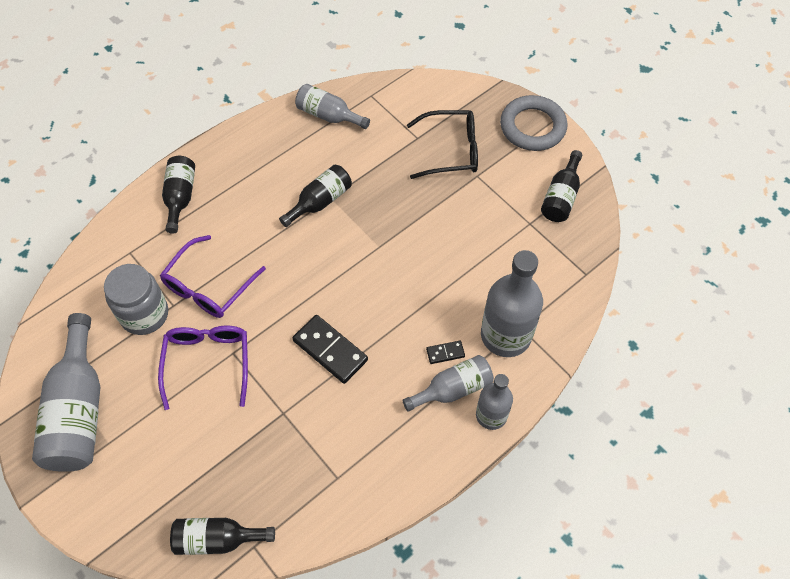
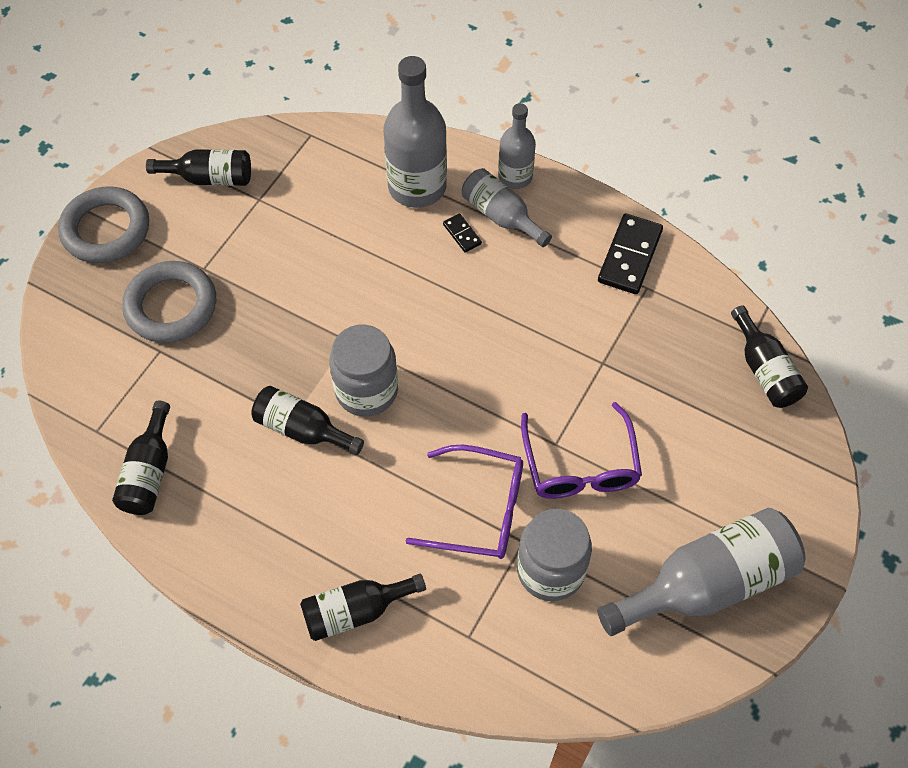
camera: 110 degrees left, 0 degrees up
(207, 362) = (580, 466): purple glasses -> purple glasses turned 75 degrees counterclockwise
(328, 115) = (149, 472): grey bottle -> black bottle
(330, 350) = (507, 344): black domino -> black domino (630, 256)
(332, 246) = (366, 390): none -> grey jar
(451, 151) = (171, 306): black glasses -> grey ring

